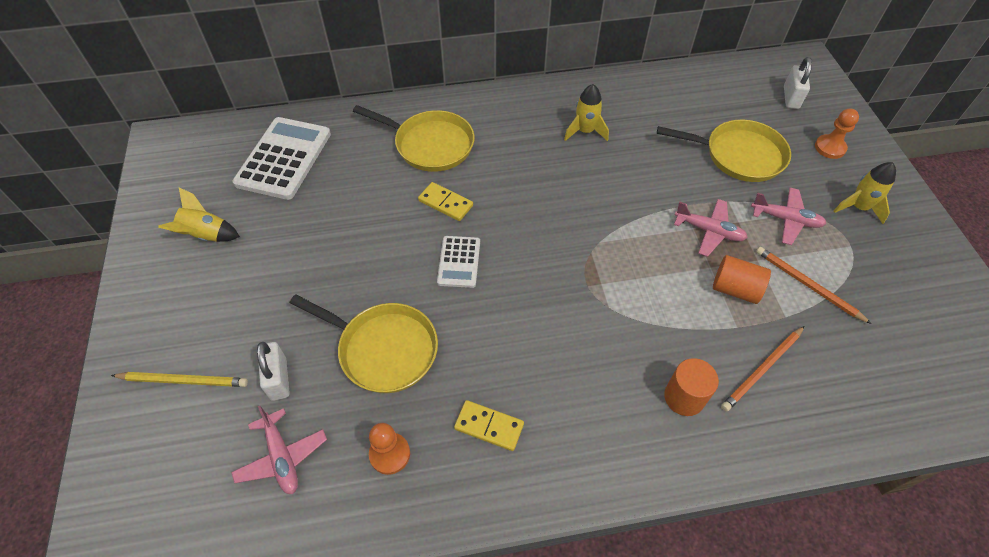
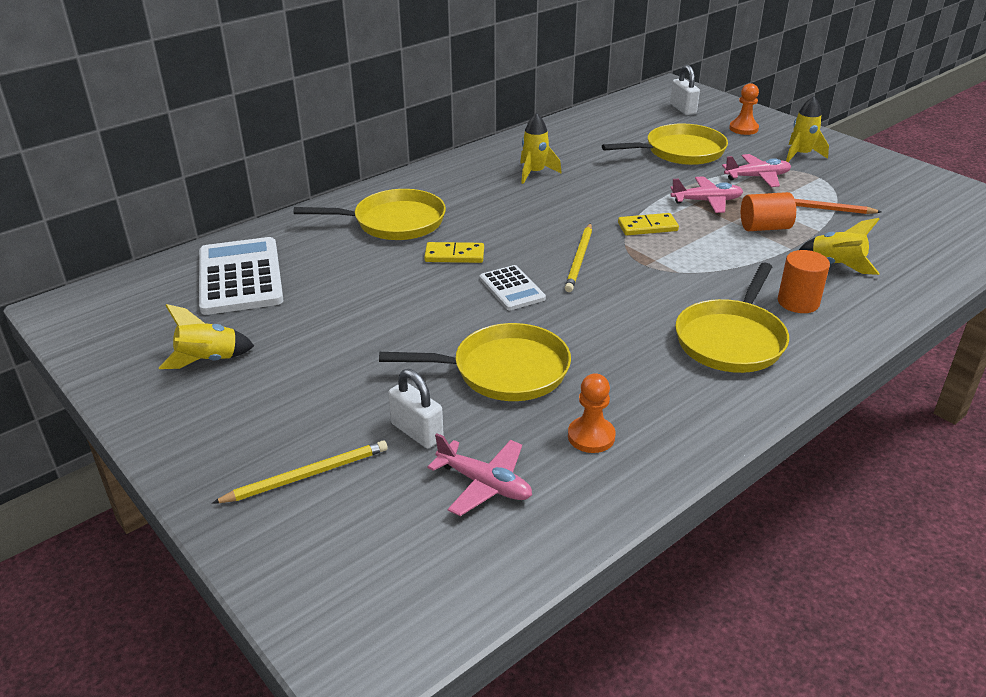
camera: 30 degrees left, 20 degrees down
(489, 426) = (661, 381): yellow domino -> yellow domino (647, 227)
(538, 253) = (579, 259): none -> yellow pencil
(586, 410) = (731, 339): none -> yellow pan
(762, 369) = (836, 265): orange pencil -> yellow rocket

